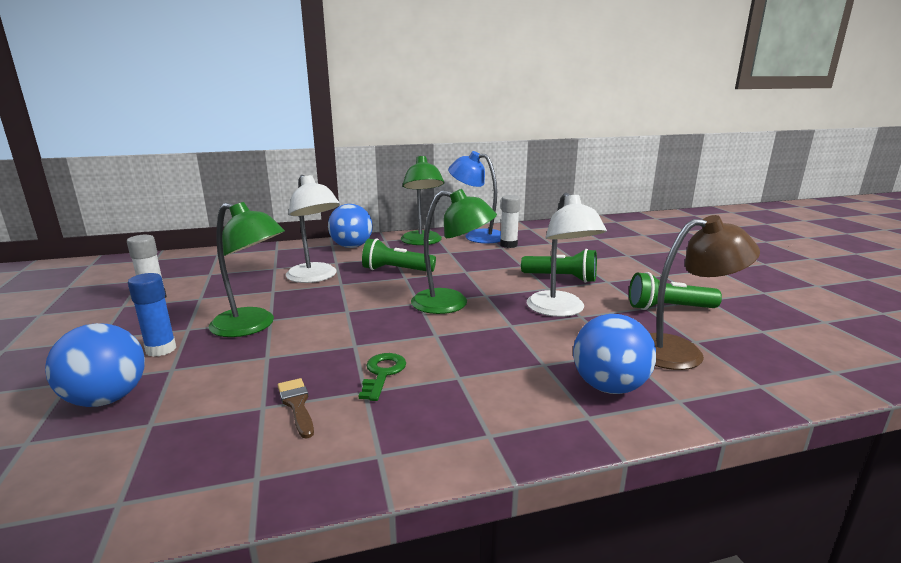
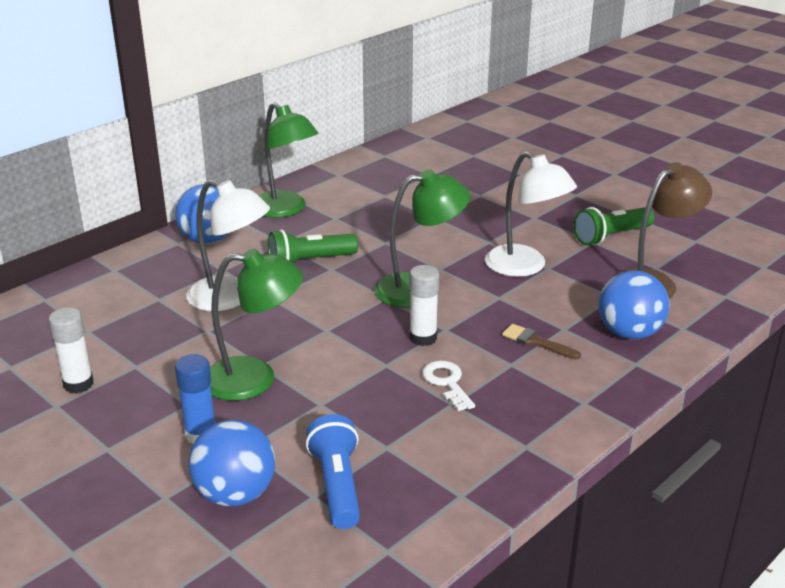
camera: 30 degrees left, 10 degrees up
(179, 422) = (337, 485): none -> blue flashlight
(297, 405) = (413, 435): brown brush -> brown brush (536, 342)
(382, 373) = (447, 383): green key -> white key
(477, 236) = (338, 183): blue lamp -> none
(508, 245) = (389, 189): white glue stick -> white glue stick (423, 338)
(561, 278) = (489, 225): green flashlight -> none

